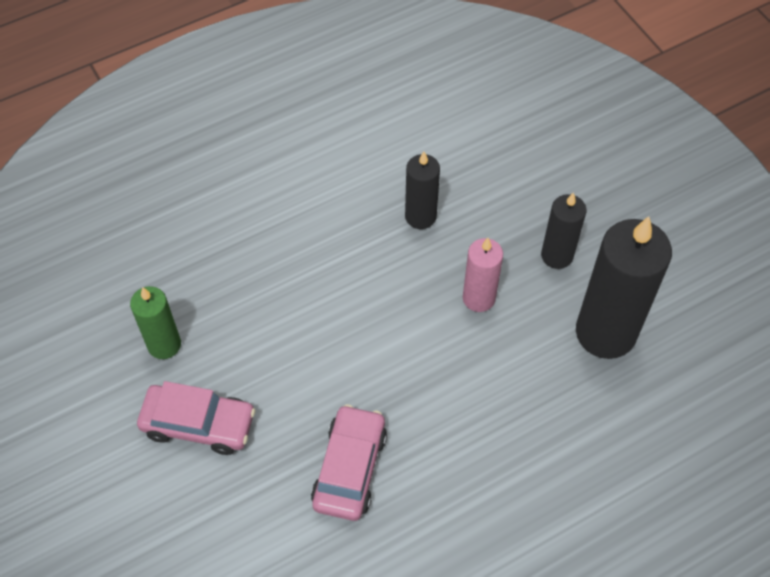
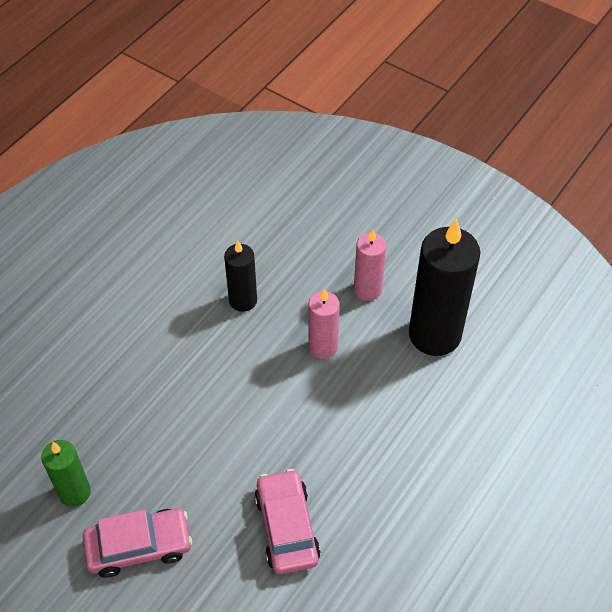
camera: 25 degrees left, 5 degrees down
(557, 255) = (367, 290): black candle -> pink candle

